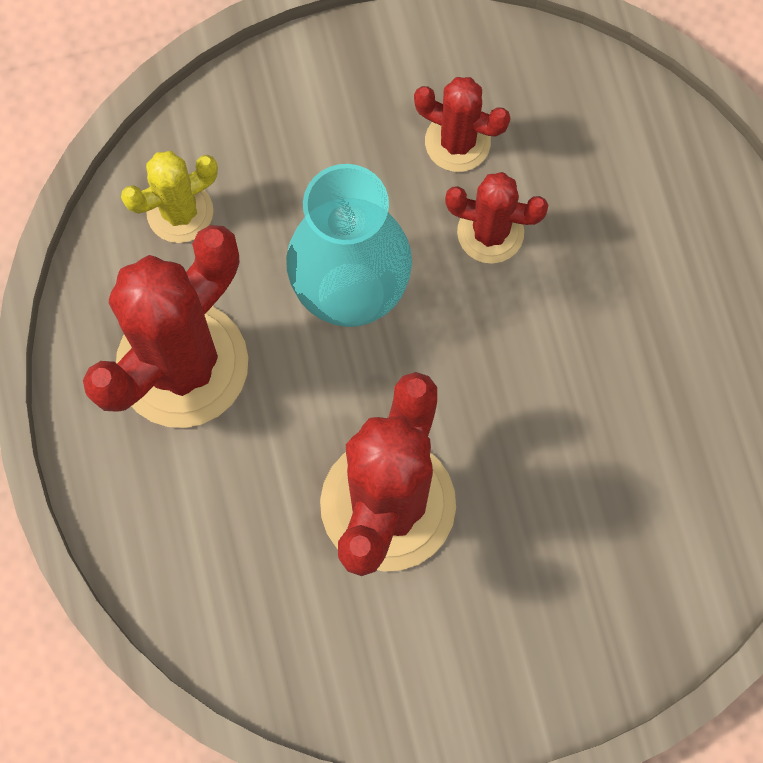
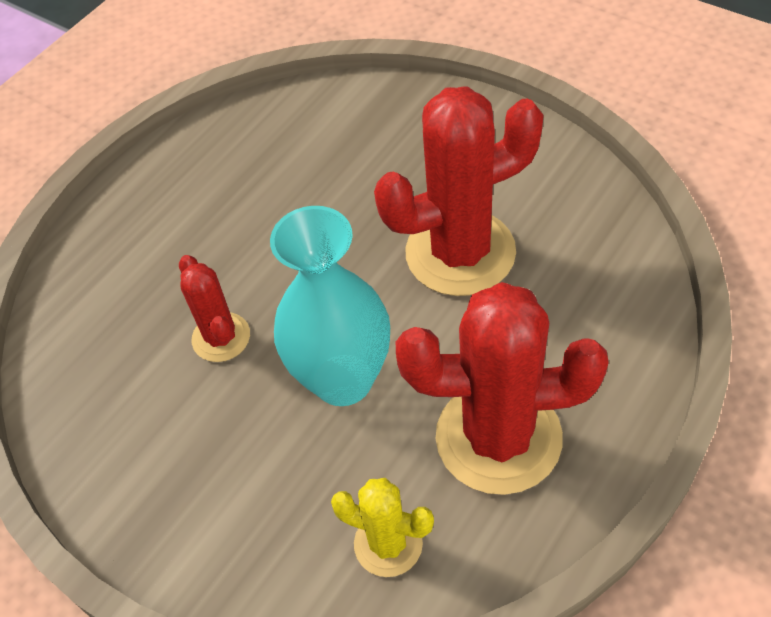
camera: 125 degrees left, 20 degrees down
(457, 142) = (165, 408): red cactus -> none

